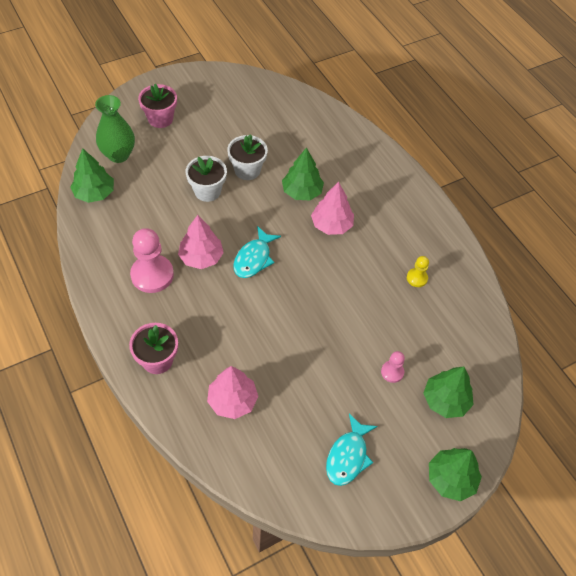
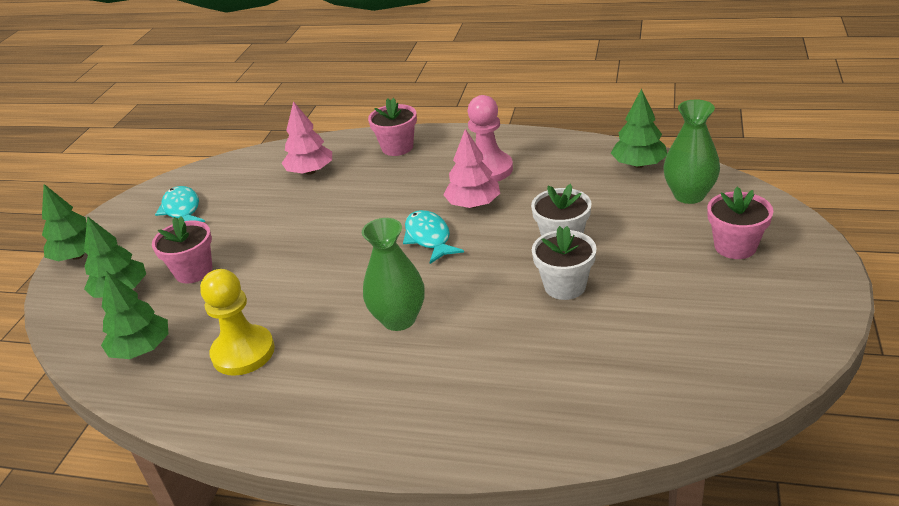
camera: 140 degrees right, 20 degrees down
(302, 192) = (477, 318): green tree -> green tree (141, 349)
(331, 225) = (399, 319): pink tree -> green vase
(392, 372) = (193, 271): pink pawn -> pink flower pot
(417, 278) = (243, 352): yellow pawn -> yellow pawn, size x1.97

